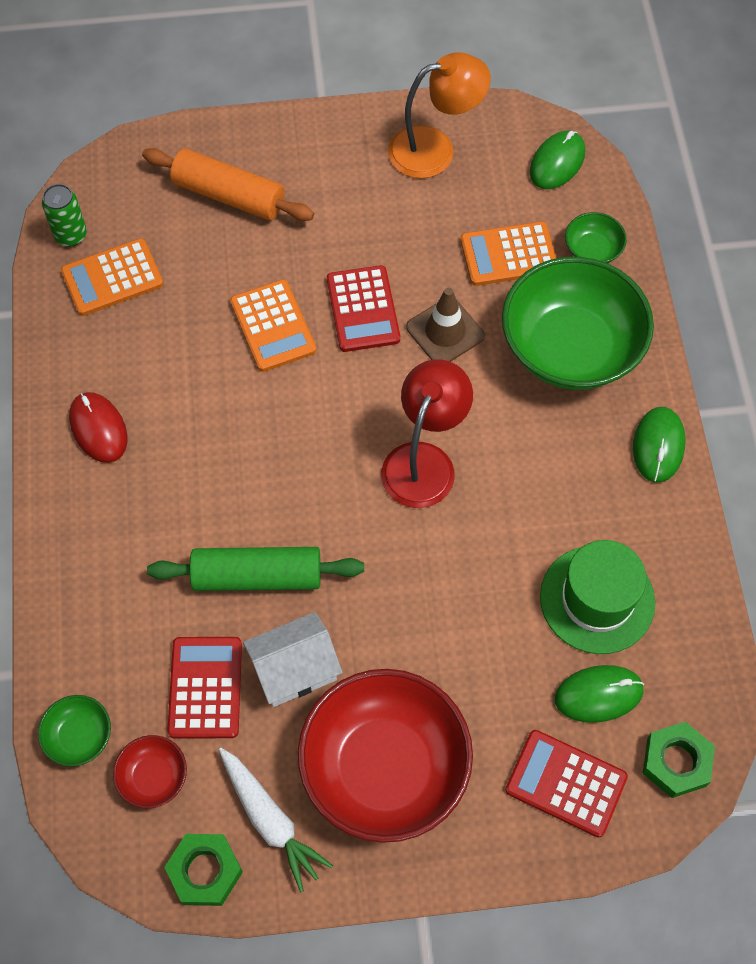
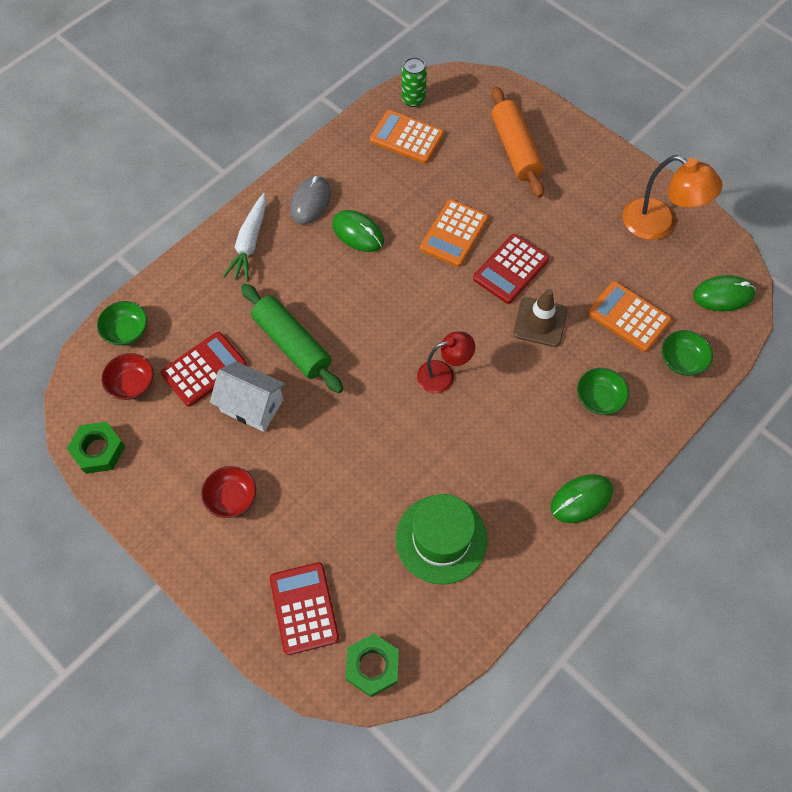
camera: 50 degrees right, 0 degrees up
(98, 429) = (310, 202): red mouse -> grey mouse
(270, 820) = (153, 461): white carrot -> white carrot (250, 243)
(385, 768) = (232, 498): red bowl -> red bowl, size x0.43
(424, 461) = (443, 375): red lamp -> red lamp, size x0.66
(570, 348) = (599, 398): green bowl -> green bowl, size x0.43
(598, 695) = (378, 586): green mouse -> green mouse (358, 233)

